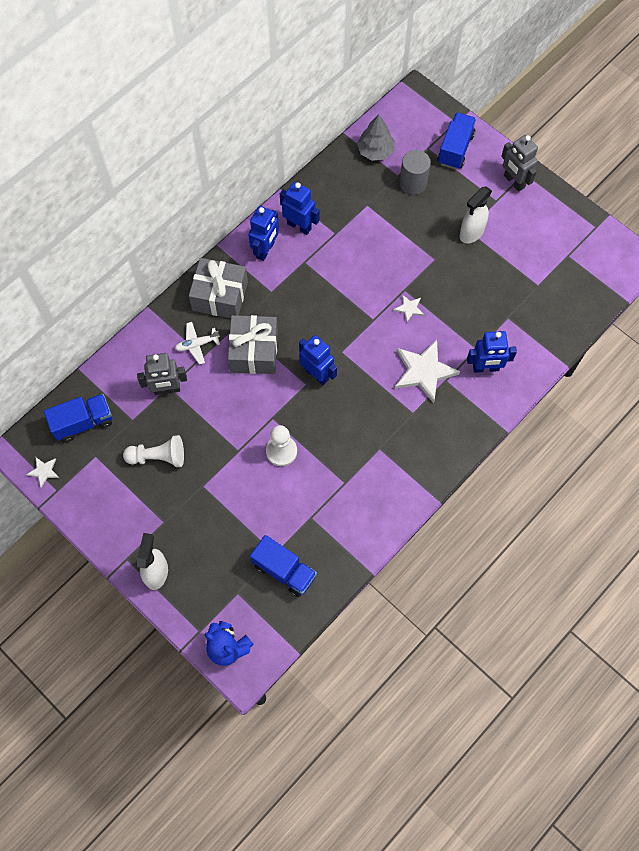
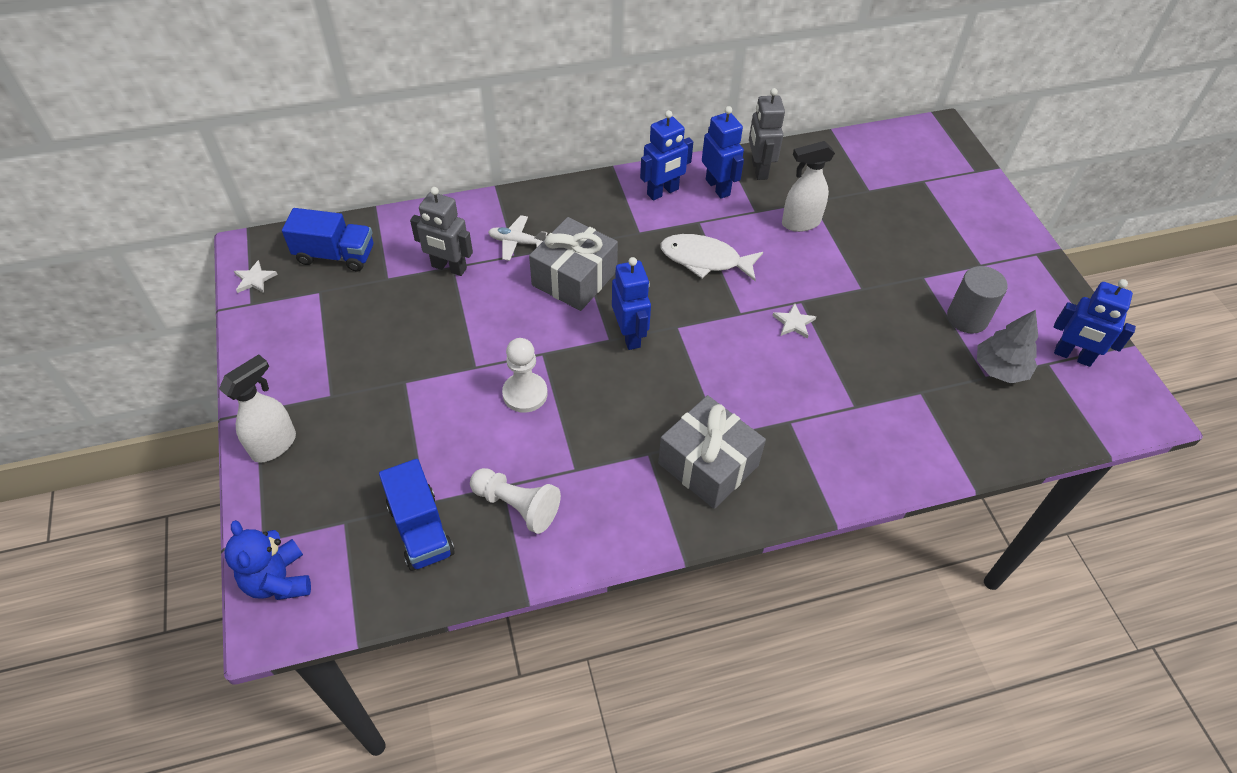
camera: 30 degrees right, 15 degrees down
(158, 457) = (382, 327): white pawn -> white pawn (517, 506)
(220, 296) = (579, 210): grey gift -> grey gift (708, 464)
(327, 291) = (705, 260): none -> white fish
(375, 151) = (857, 158): grey tree -> grey tree (1000, 369)
(413, 183) = (883, 205): grey cylinder -> grey cylinder (967, 318)
(424, 371) = (767, 398): white star -> none
(455, 149) = (958, 195): blue truck -> none
(471, 233) = (926, 283): white spray bottle -> white spray bottle (800, 223)
(486, 368) = (854, 434): blue robot -> blue robot (1072, 356)
(514, 181) = (1016, 256): grey robot -> grey robot (759, 169)

